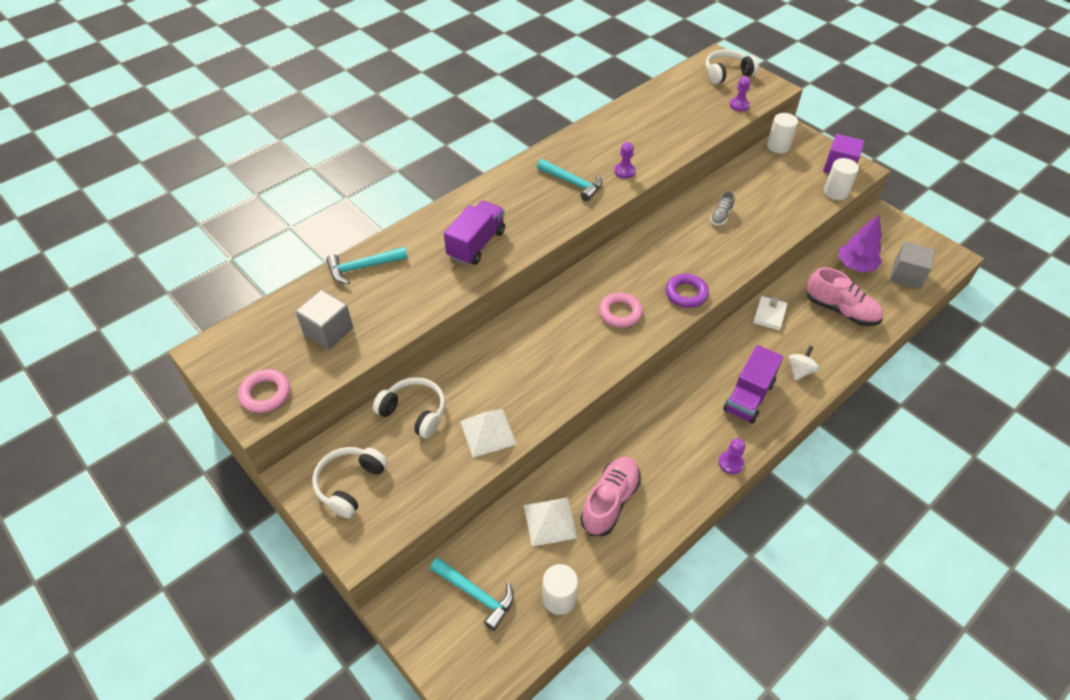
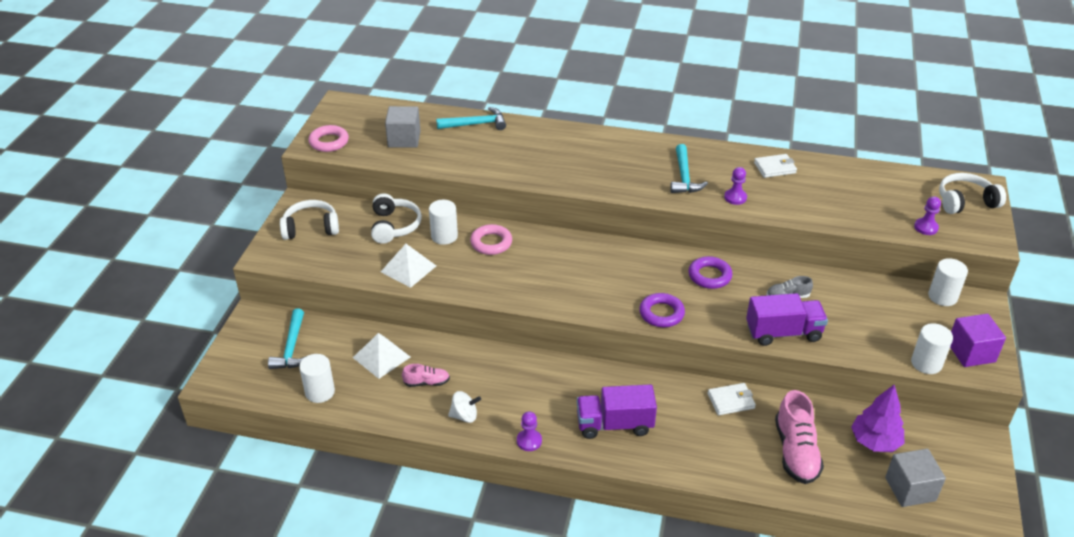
camera: 55 degrees right, 10 degrees down
(363, 267) = (476, 124): turquoise hammer -> turquoise hammer turned 135 degrees clockwise
(465, 381) = (444, 236): none -> white cylinder
(476, 244) = (556, 161): purple truck -> purple truck (783, 333)
(608, 132) = (775, 168): none -> white wallet
(610, 501) = (427, 382): pink shoe -> pink shoe, size x0.53
(620, 313) = (596, 284): pink ring -> pink ring (491, 243)
(665, 242) = (709, 276): none -> purple ring
(727, 73) = (965, 201): white headphones -> white headphones turned 45 degrees counterclockwise
(800, 371) = (682, 449): white spinning top -> white spinning top (464, 416)

